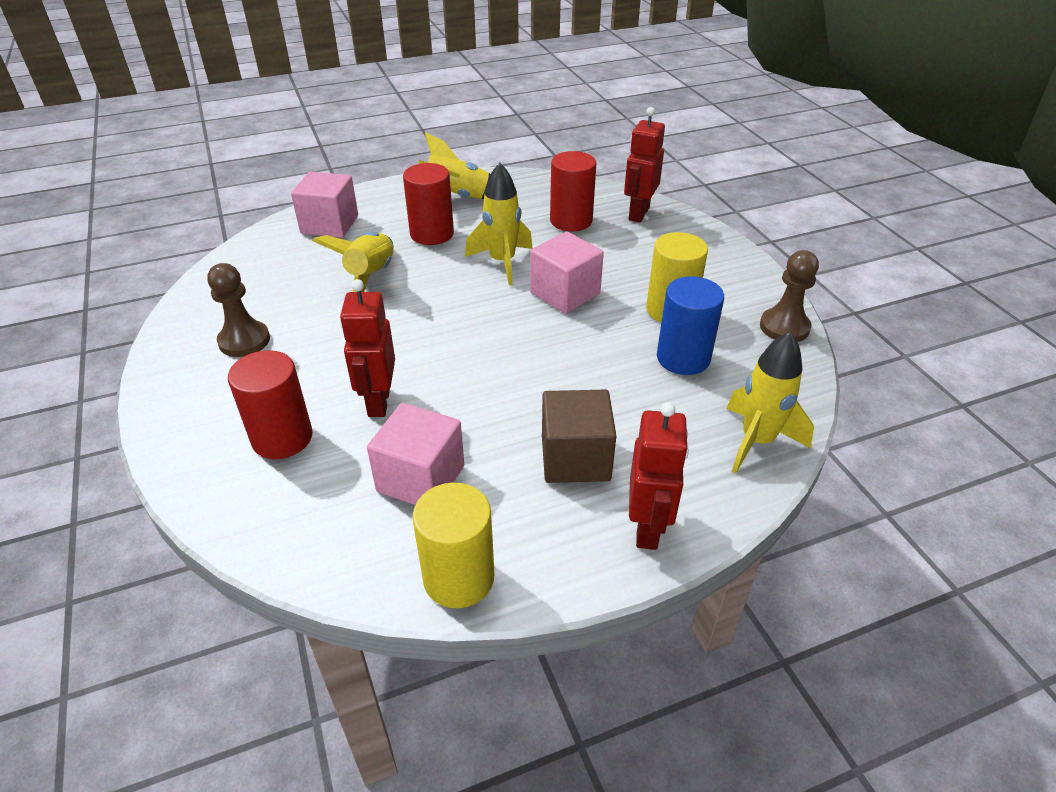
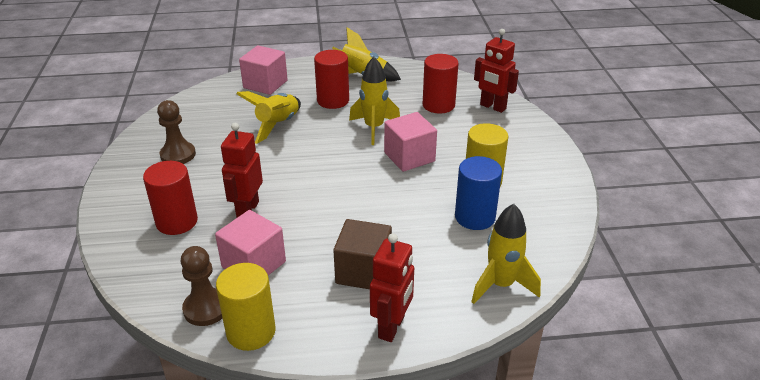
camera: 15 degrees right, 5 degrees down
(638, 214) = (492, 107): red robot -> red robot turned 90 degrees counterclockwise
(784, 327) = (565, 208): brown pawn -> brown pawn (206, 308)

